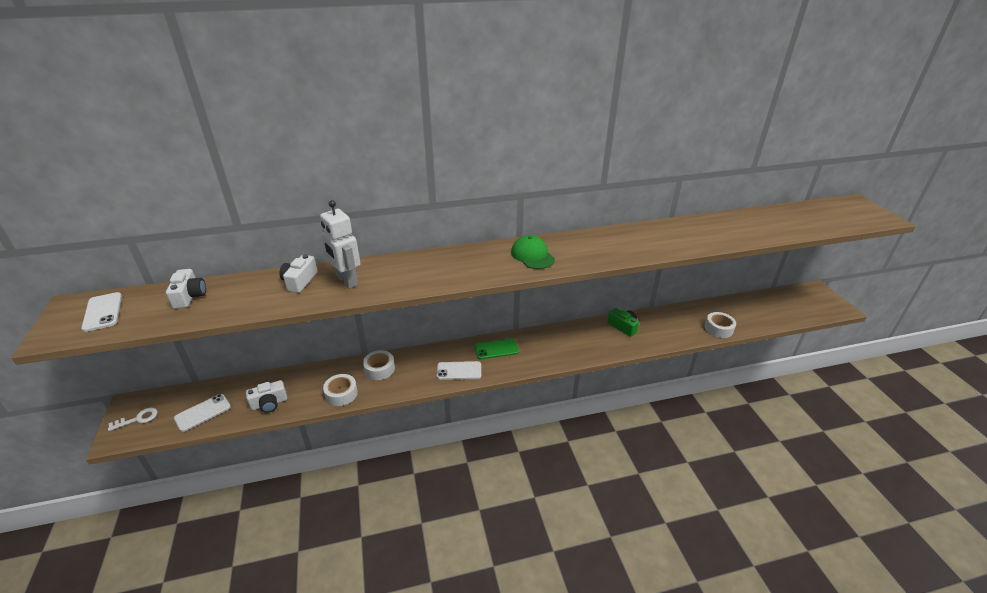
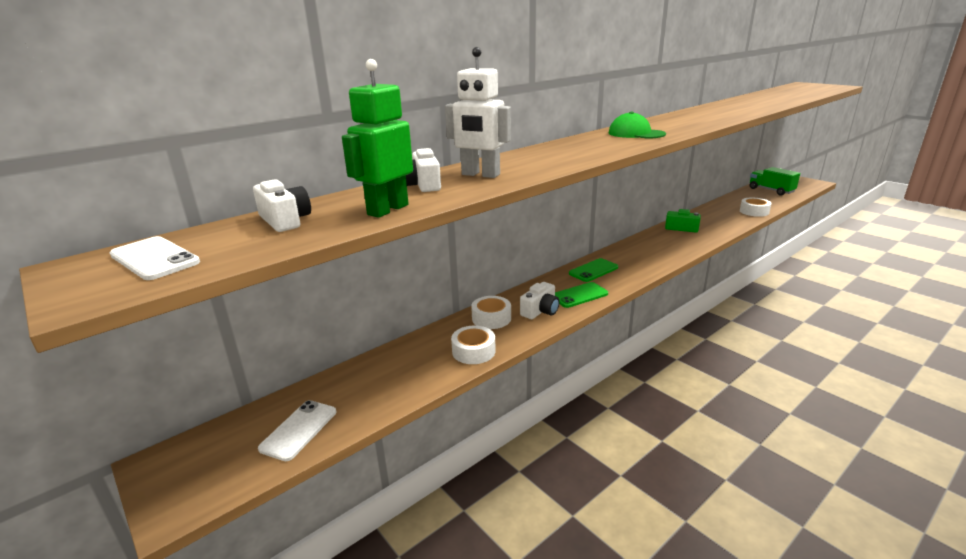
camera: 25 degrees left, 10 degrees down
(138, 419) = (192, 474): white key -> none
(247, 305) = (387, 210): none -> green robot
(269, 403) = (389, 389): white camera -> white camera (540, 311)
(459, 371) = (579, 295): white phone -> green phone
(775, 305) = (771, 190): none -> green truck

